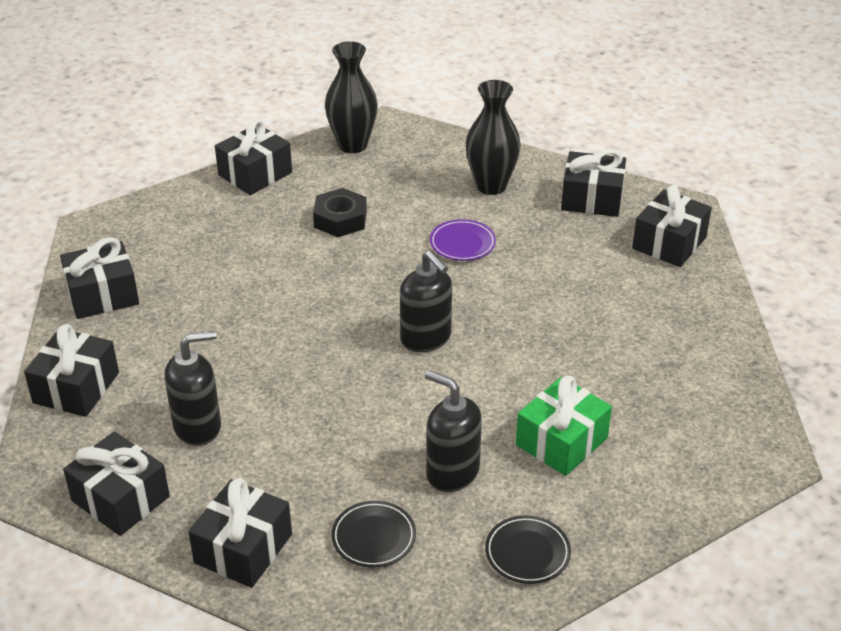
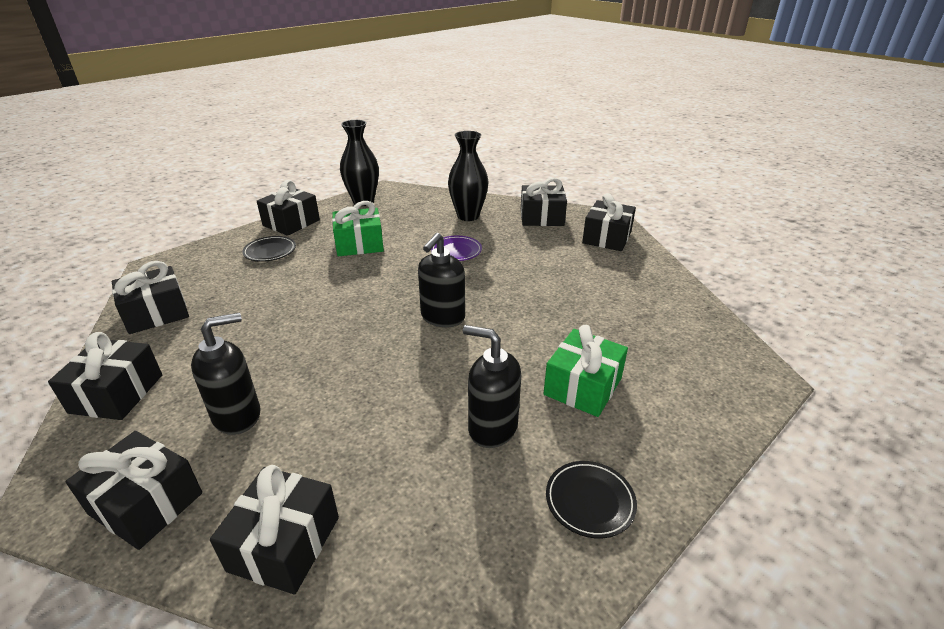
camera: 10 degrees left, 5 degrees down
(340, 219) = (359, 244): black nut -> green gift
(373, 537) = (427, 508): black plate -> black plate (270, 251)
(426, 338) = (442, 317): black soap dispenser -> black soap dispenser turned 75 degrees clockwise

